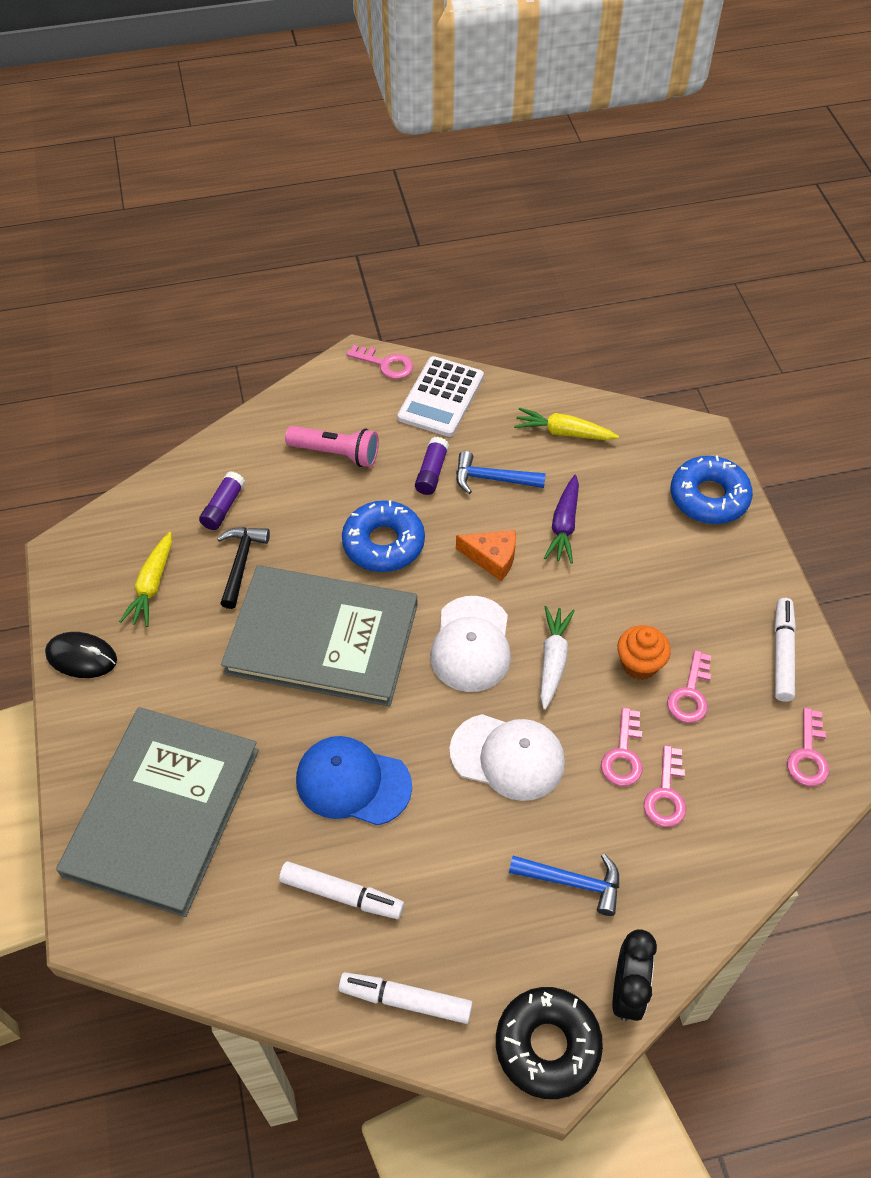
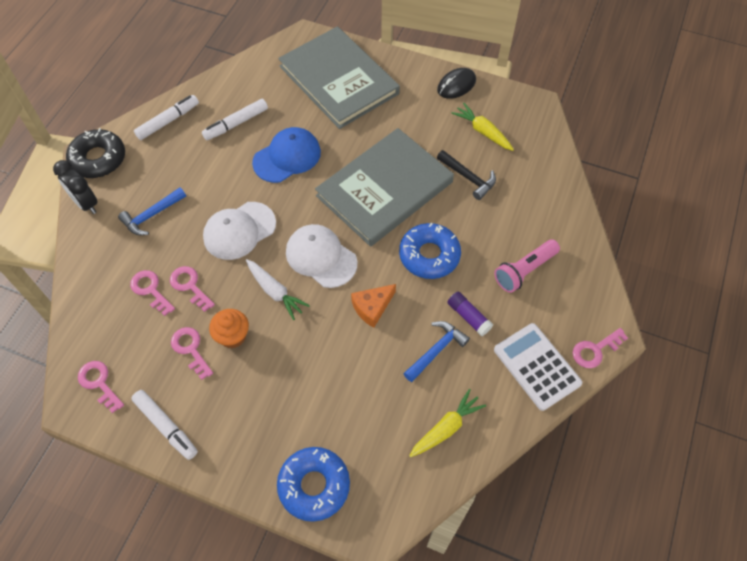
camera: 125 degrees right, 5 degrees up
(223, 507) = (519, 189): purple glue stick -> none
(564, 525) = (364, 368): purple carrot -> none

